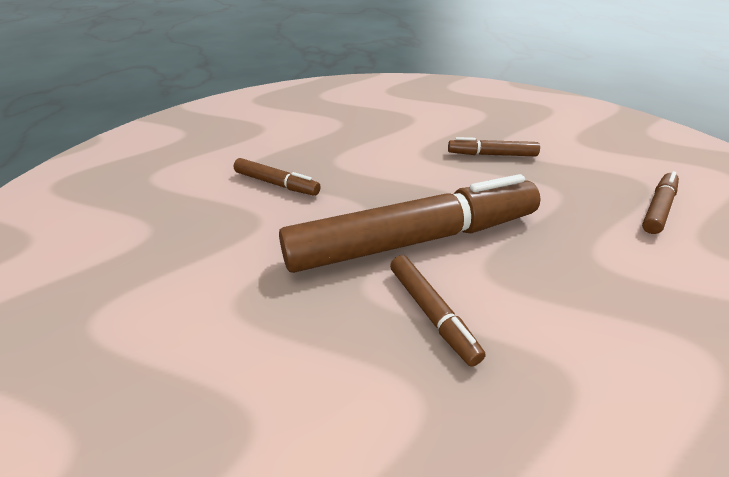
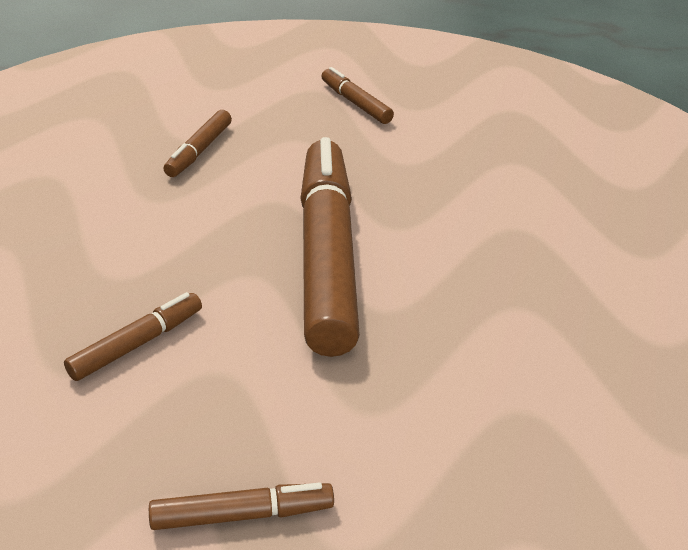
camera: 75 degrees left, 0 degrees up
(431, 313) = (433, 275): brown marker -> brown marker (242, 514)

